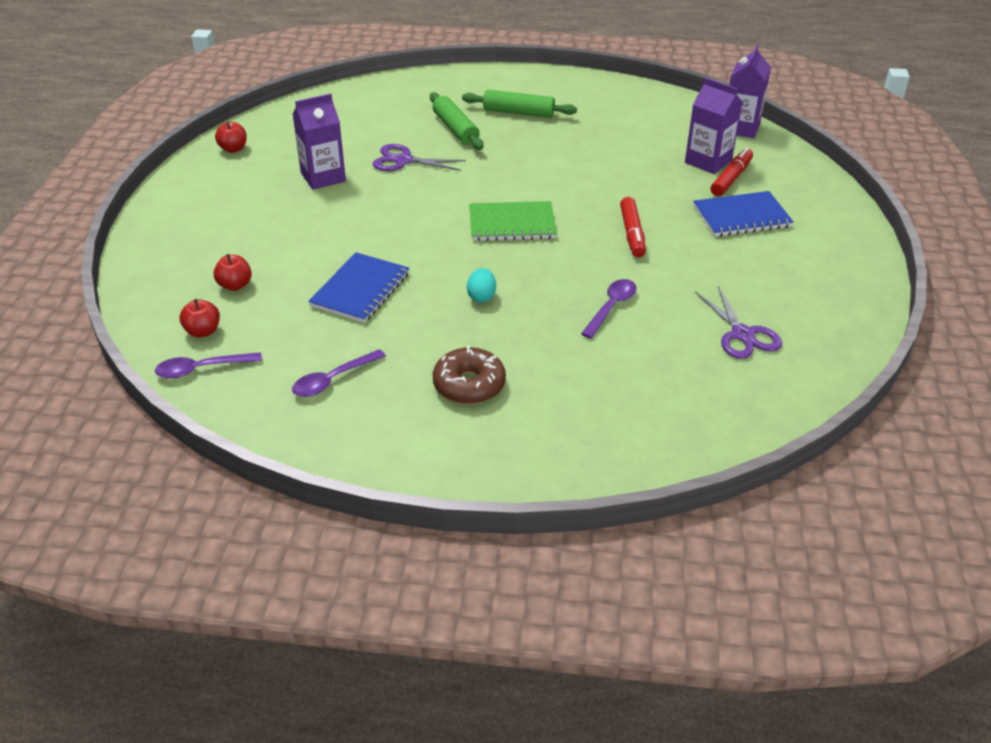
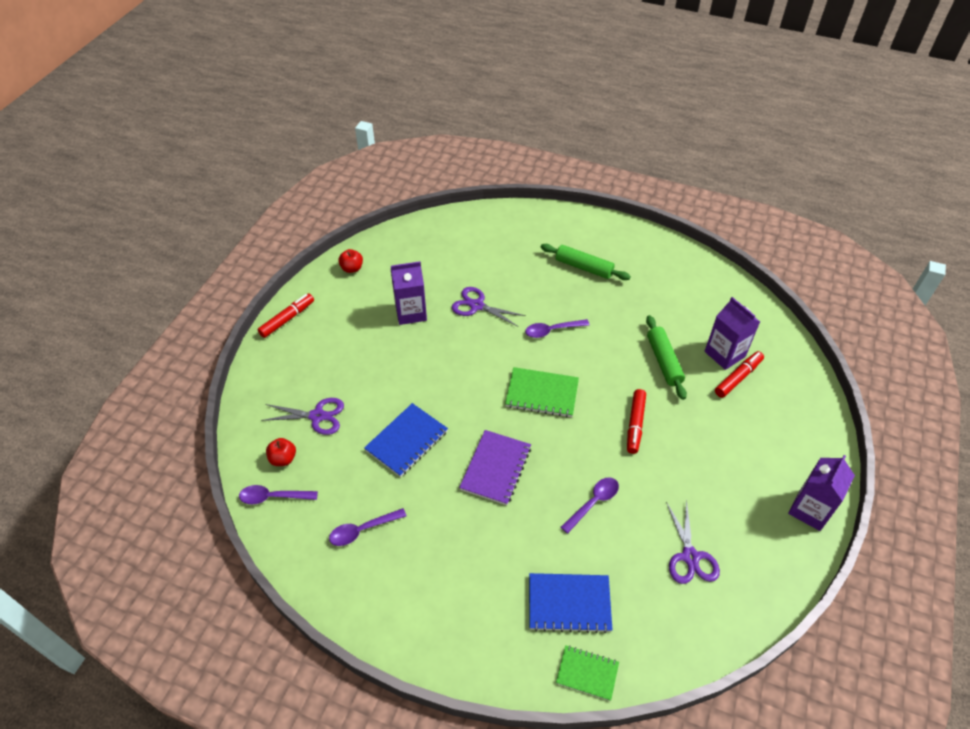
camera: 15 degrees right, 10 degrees up
(164, 204) = (287, 319): none -> red marker
(235, 285) = (317, 416): red apple -> purple scissors
(456, 129) = (528, 277): green rolling pin -> green rolling pin (664, 361)
(469, 385) = (460, 559): brown donut -> none
(481, 296) = (495, 468): turquoise egg -> purple notebook
(502, 169) = (552, 330): none -> purple spoon
(666, 458) = (587, 673): none -> green notebook
(740, 128) = (765, 319): purple carton -> purple carton (810, 510)
(741, 217) = (732, 424): blue notebook -> blue notebook (569, 603)

